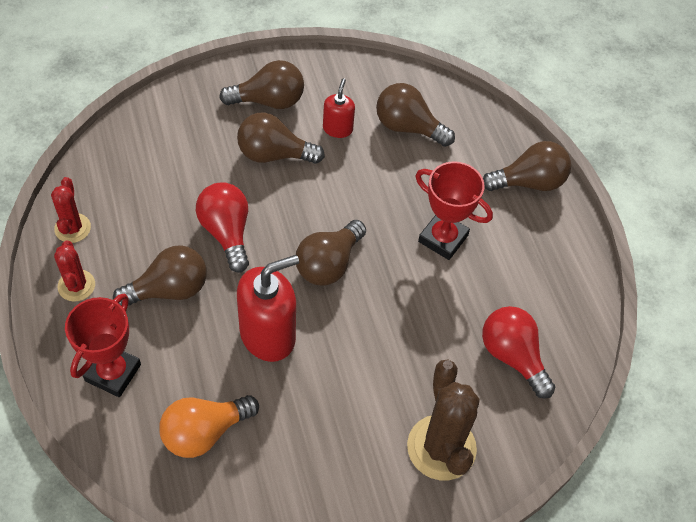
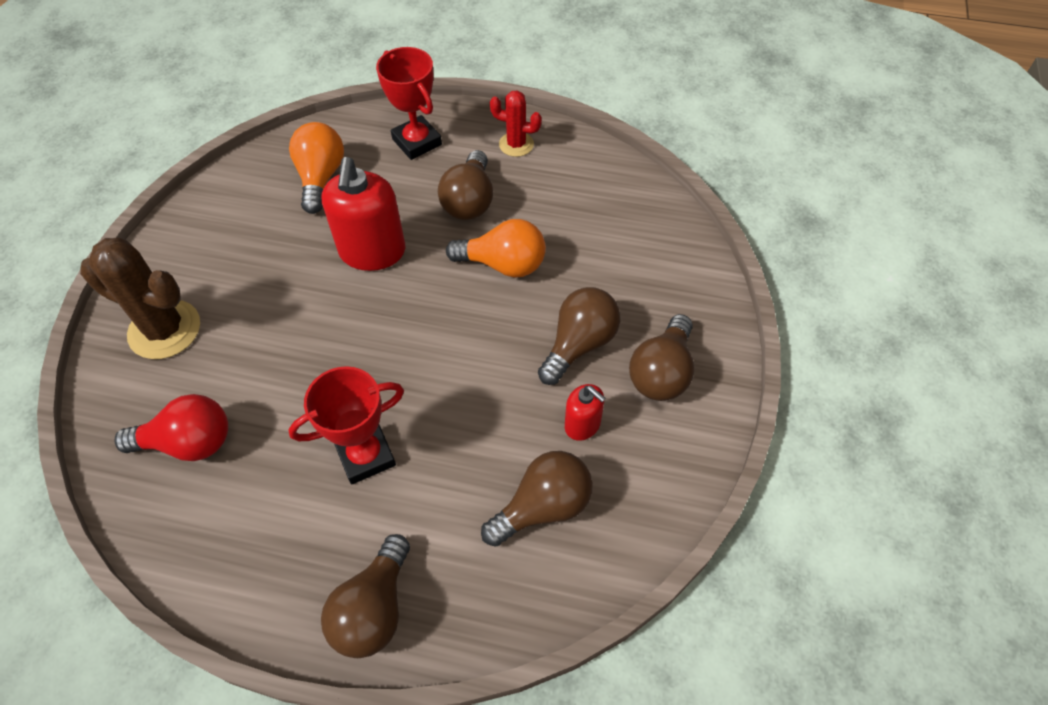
camera: 125 degrees right, 0 degrees up
(72, 228) = (579, 159): red cactus -> none
(226, 232) = (503, 264): red light bulb -> orange light bulb
(328, 264) = (411, 331): brown light bulb -> none

